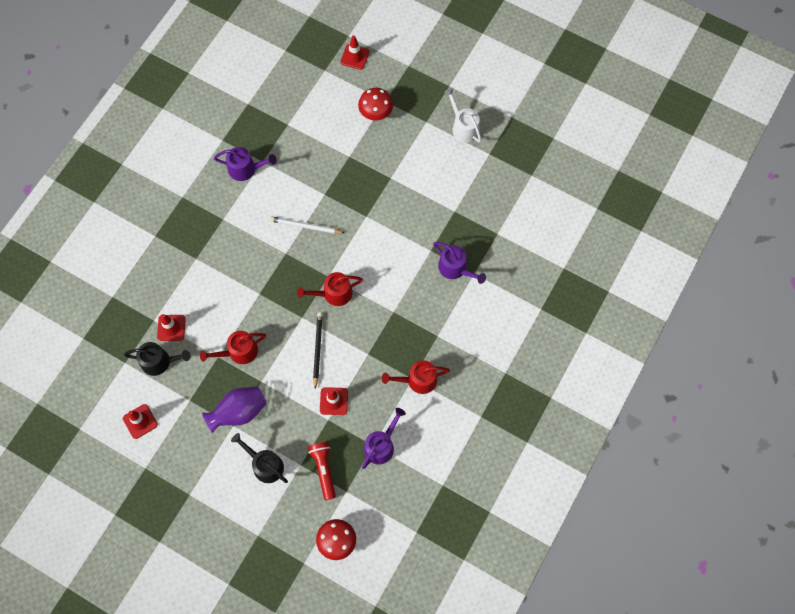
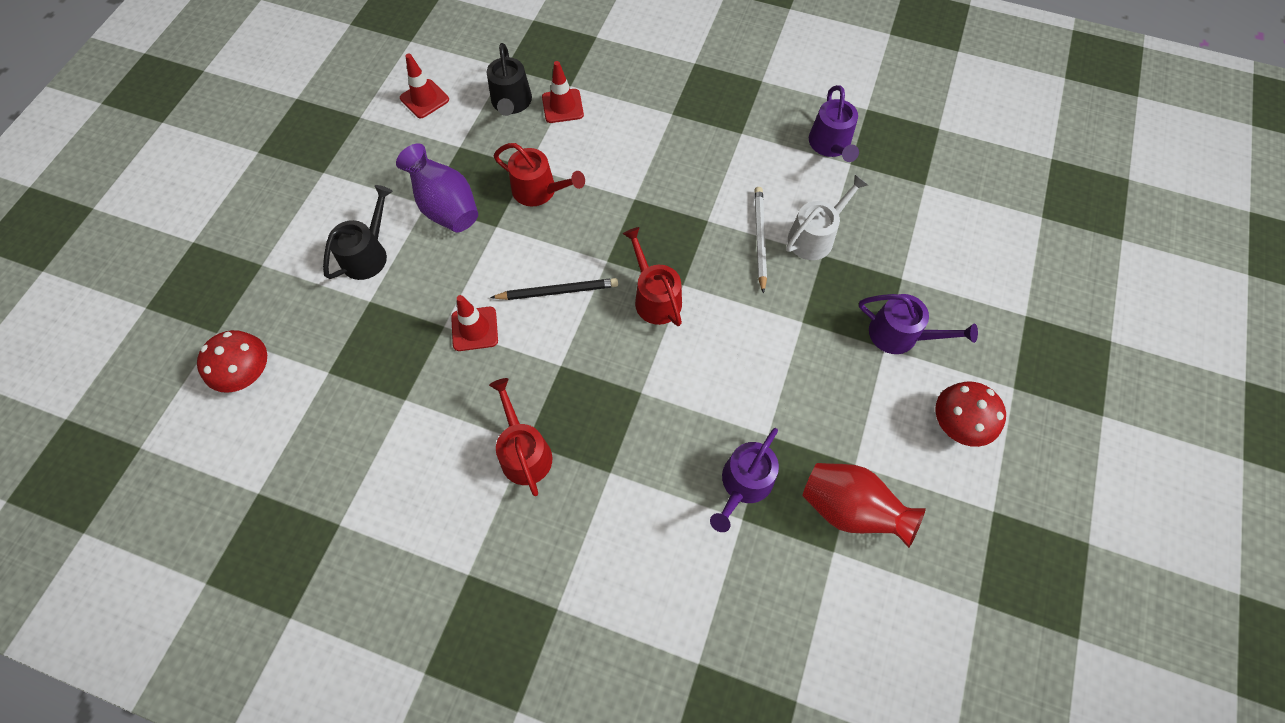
camera: 80 degrees right, 5 degrees down
(239, 352) = (539, 190): red watering can -> red watering can turned 150 degrees clockwise
(324, 470) = (362, 334): red flashlight -> none
(355, 57) = (1087, 255): red traffic cone -> none
(376, 112) = (998, 304): red mushroom -> red mushroom (957, 423)
(381, 445) = (405, 412): purple watering can -> purple watering can (899, 335)
(463, 127) = (1029, 454): white watering can -> white watering can (814, 237)
(477, 220) = (849, 509): none -> red vase

